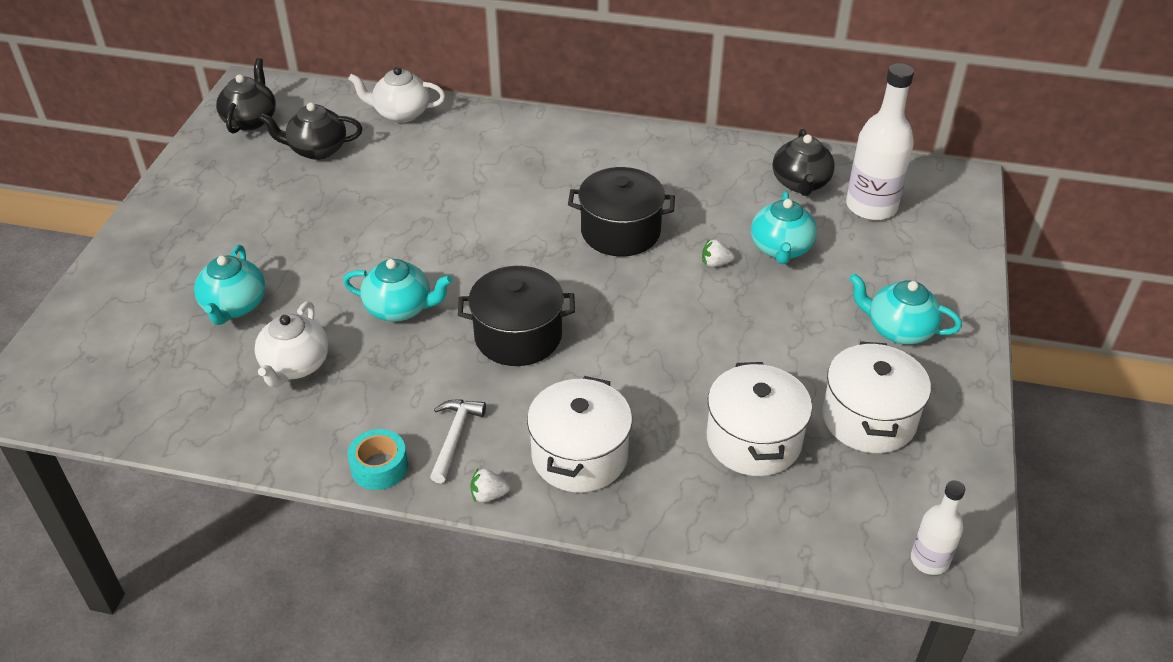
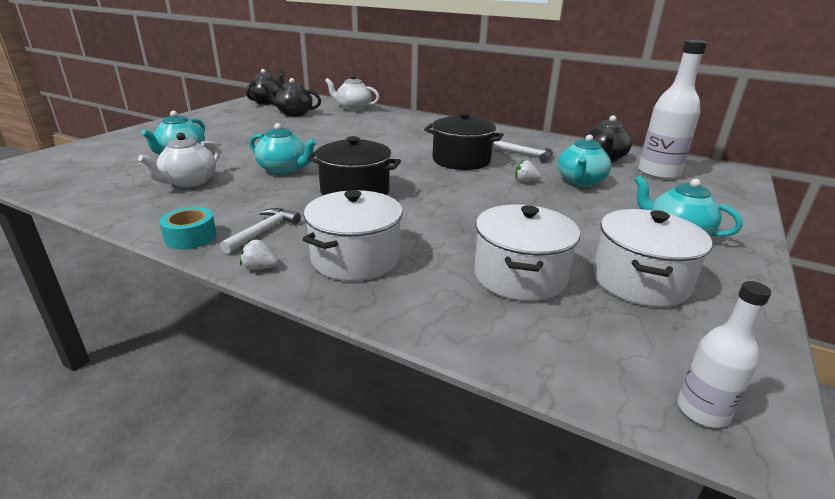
camera: 15 degrees right, 15 degrees down
(700, 197) = (526, 154): none -> white hammer

